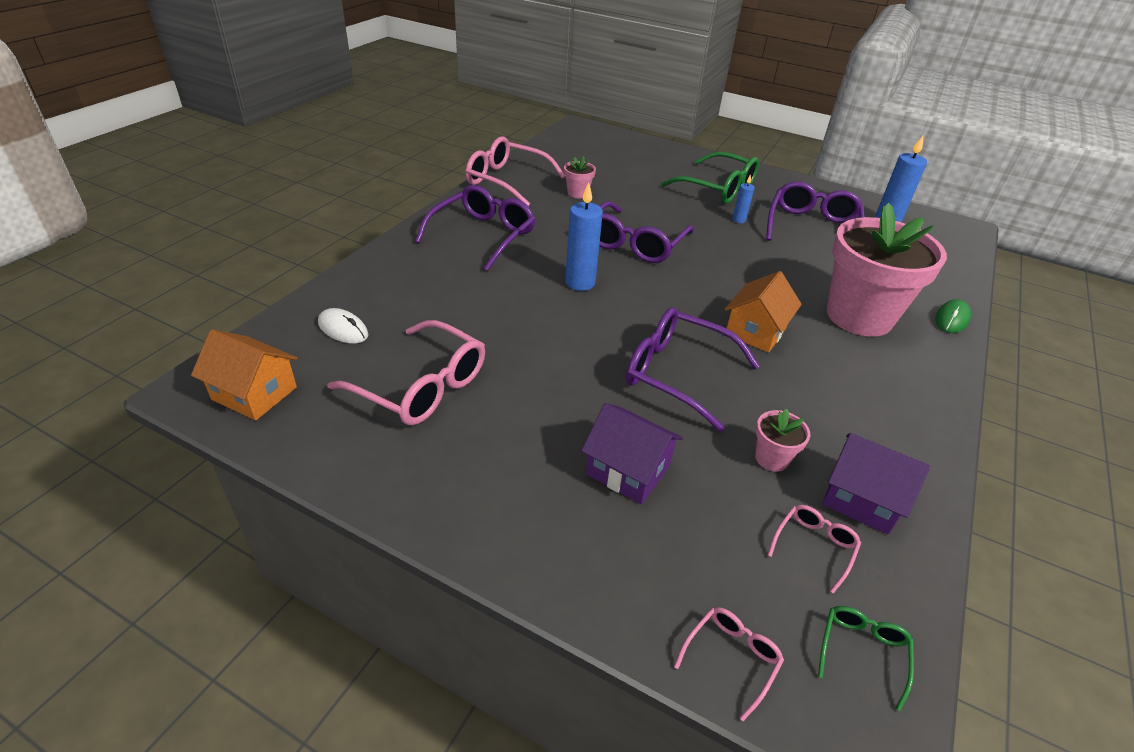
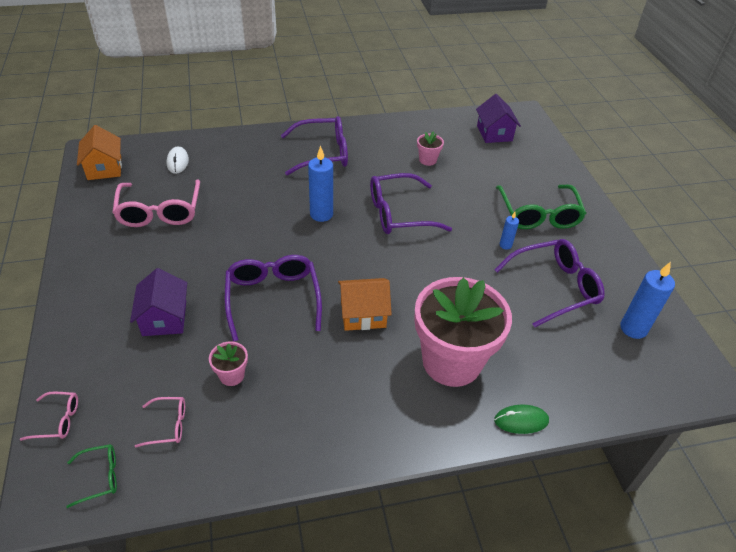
camera: 50 degrees right, 5 degrees up
(507, 181) = (399, 127): pink glasses -> none
(861, 499) = (232, 434): purple house -> purple house (494, 133)

